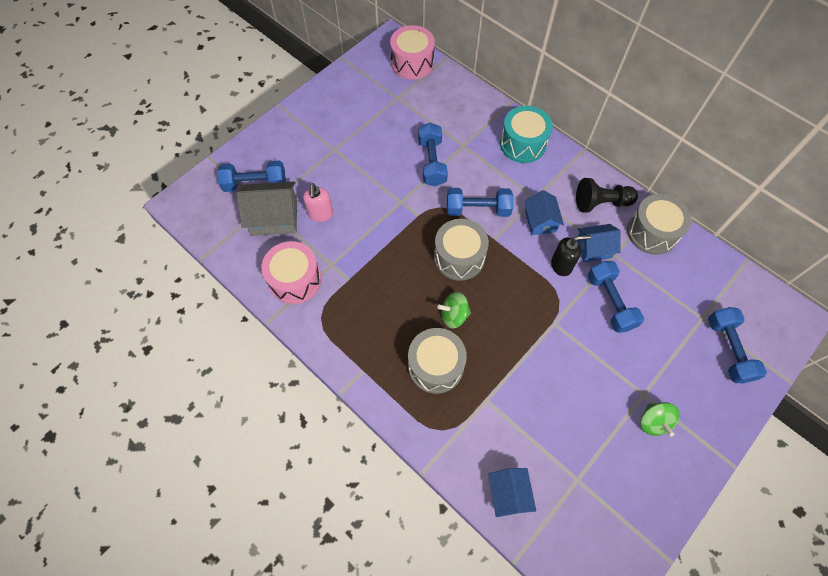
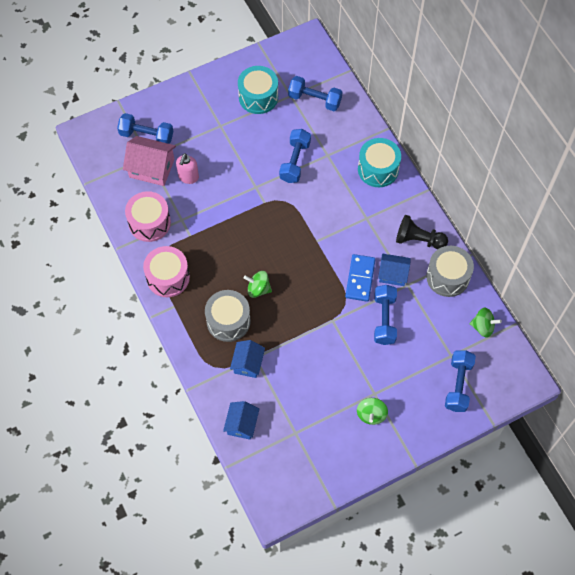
camera: 20 degrees right, 0 degrees up
(274, 217) = (151, 168): grey house -> pink house
(363, 109) = (258, 97): none -> turquoise drum
(412, 63) = (317, 67): pink drum -> pink drum (168, 277)
(459, 257) = (282, 246): grey drum -> none
(478, 209) = (314, 213): blue dumbbell -> blue dumbbell (314, 100)
(540, 221) = (361, 238): blue house -> blue house (248, 363)
(561, 265) = (360, 279): black soap dispenser -> blue domino
(717, 274) = (483, 327): none -> green spinning top

